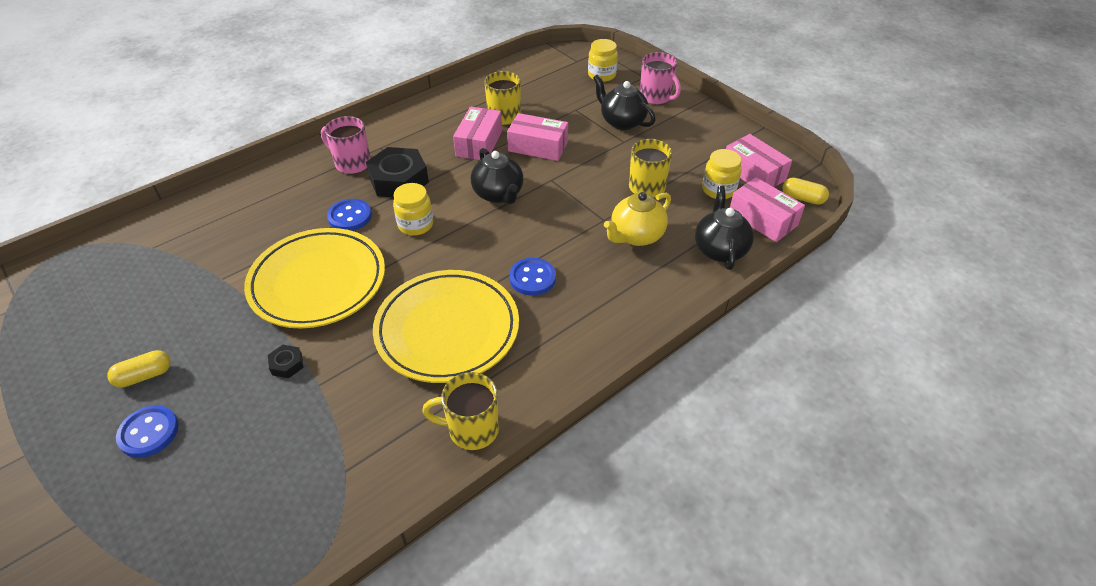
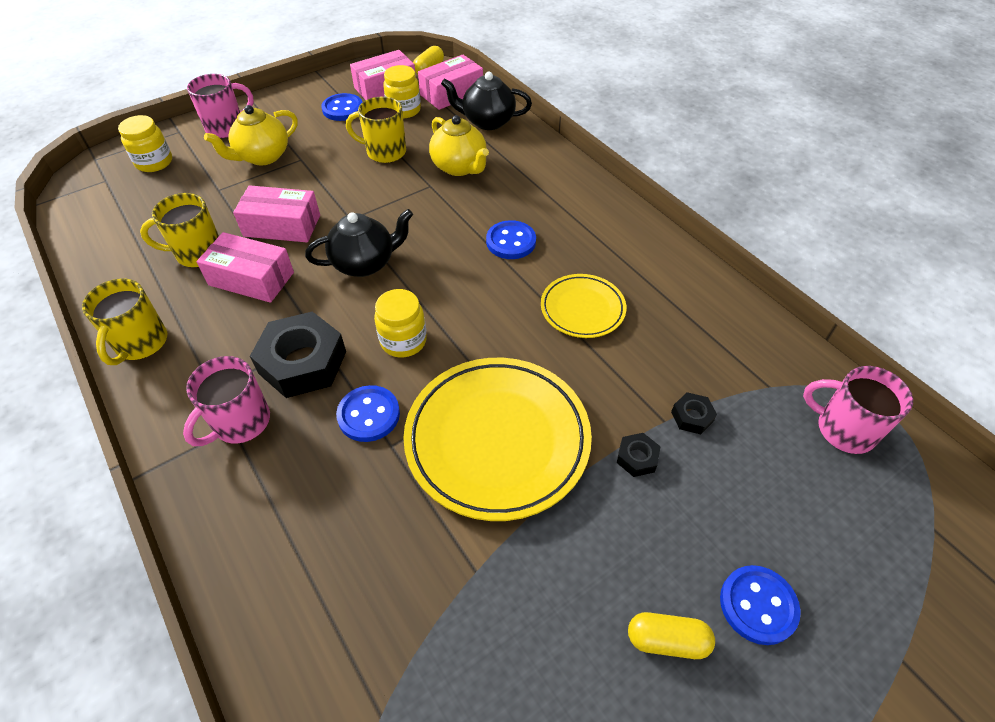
camera: 85 degrees left, 5 degrees up
(144, 376) = (667, 640): yellow capsule -> yellow capsule turned 60 degrees counterclockwise
(286, 528) = (843, 429): none -> pink mug
(320, 404) = (692, 416): none -> black nut
(447, 330) = (582, 309): yellow plate -> yellow plate, size x0.54
(471, 429) = (706, 291): yellow mug -> yellow mug (141, 343)
(538, 147) = (282, 225): pink box -> pink box turned 75 degrees clockwise
(622, 122) = (262, 157): black teapot -> yellow teapot
(706, 152) = (343, 109): none -> blue button

